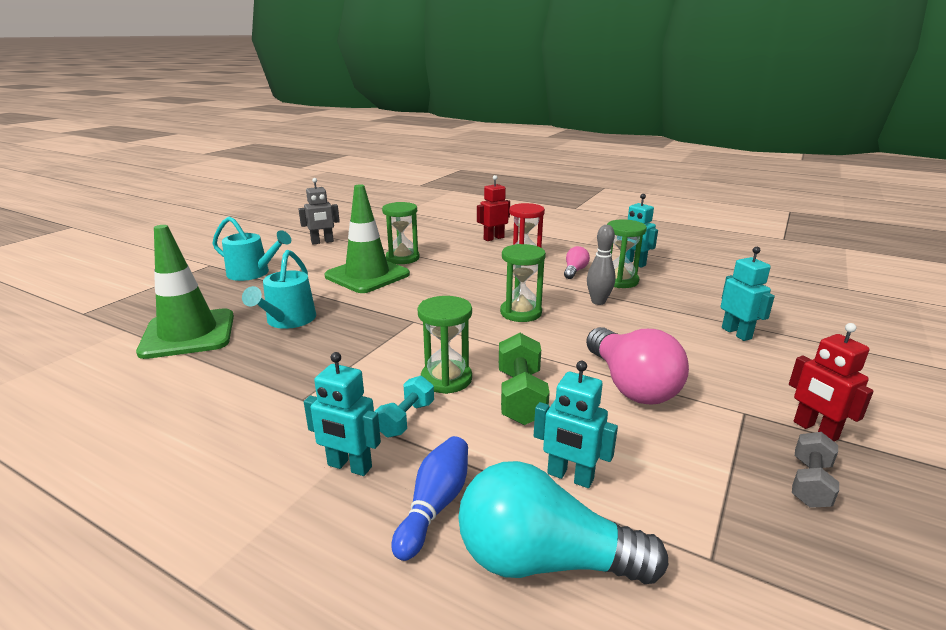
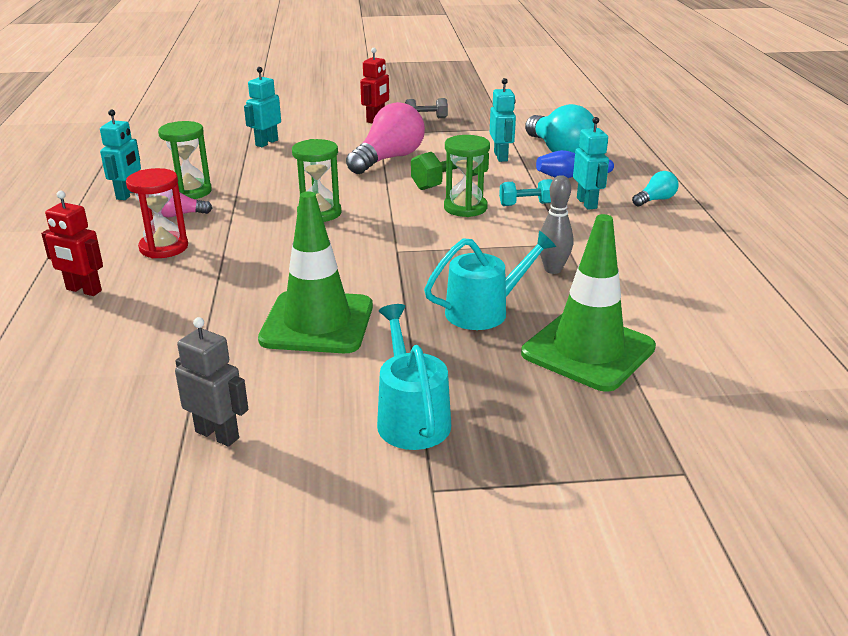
camera: 125 degrees left, 5 degrees up
(270, 541) = (655, 200): none -> turquoise light bulb
(402, 258) = (230, 325): green hourglass -> none
(598, 302) = (256, 190): grey bowling pin -> grey bowling pin (553, 269)

